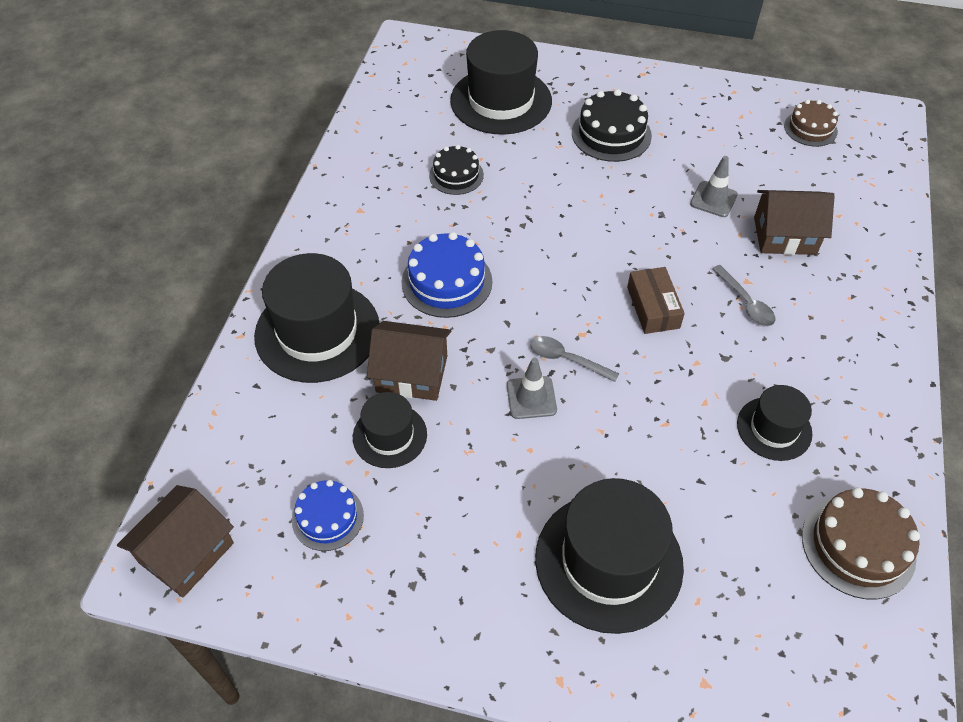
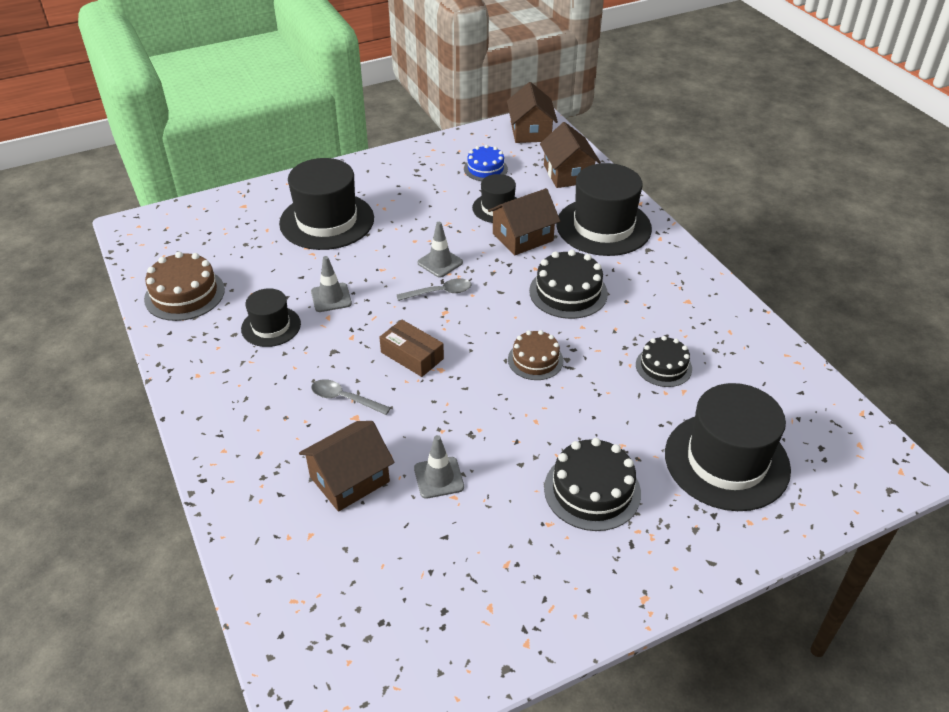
camera: 140 degrees right, 10 degrees down
(249, 434) = (568, 174): none -> brown house
(447, 282) = (568, 292): blue cake -> black cake
(685, 426) = (331, 298): none -> grey traffic cone
(810, 128) = (403, 642): brown cake -> brown cake (535, 360)

